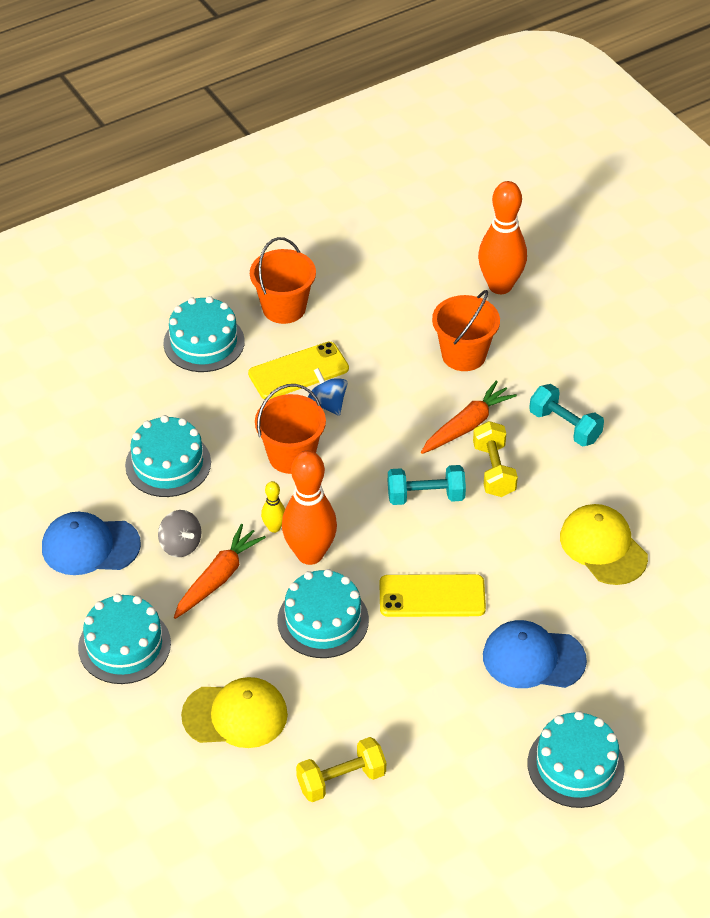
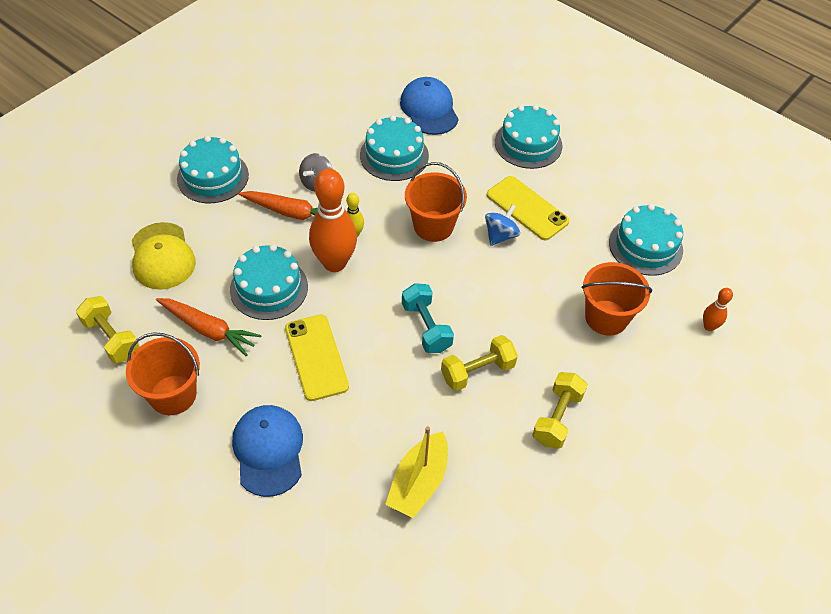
camera: 70 degrees right, 5 degrees up
(90, 546) = (299, 134): blue cap -> blue cap (429, 109)
(284, 308) = (592, 182): orange bucket -> orange bucket (173, 395)
(467, 425) = (522, 339): orange carrot -> orange carrot (209, 330)
(500, 286) = (709, 326): orange bowling pin -> orange bowling pin, size x0.46
(565, 426) = (557, 418): turquoise dumbbell -> yellow dumbbell
(575, 765) = (155, 511): turquoise cake -> turquoise cake (645, 246)
(603, 547) = (418, 482): yellow cap -> yellow boat

